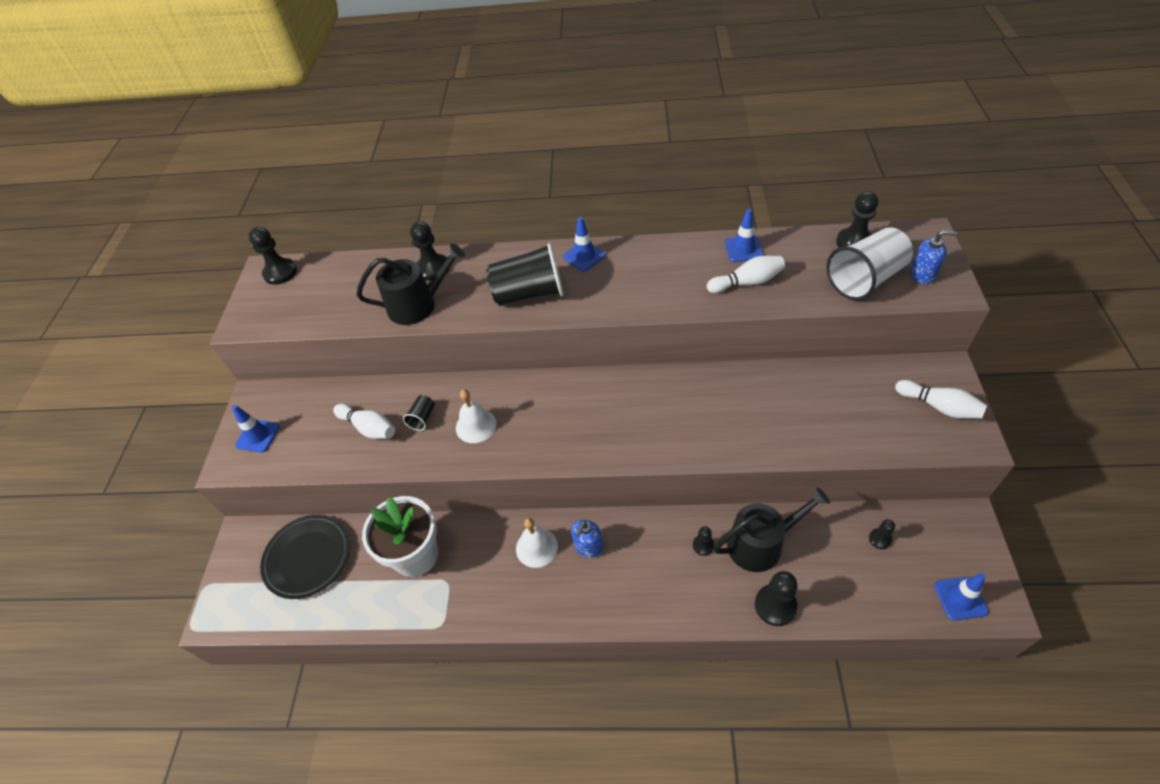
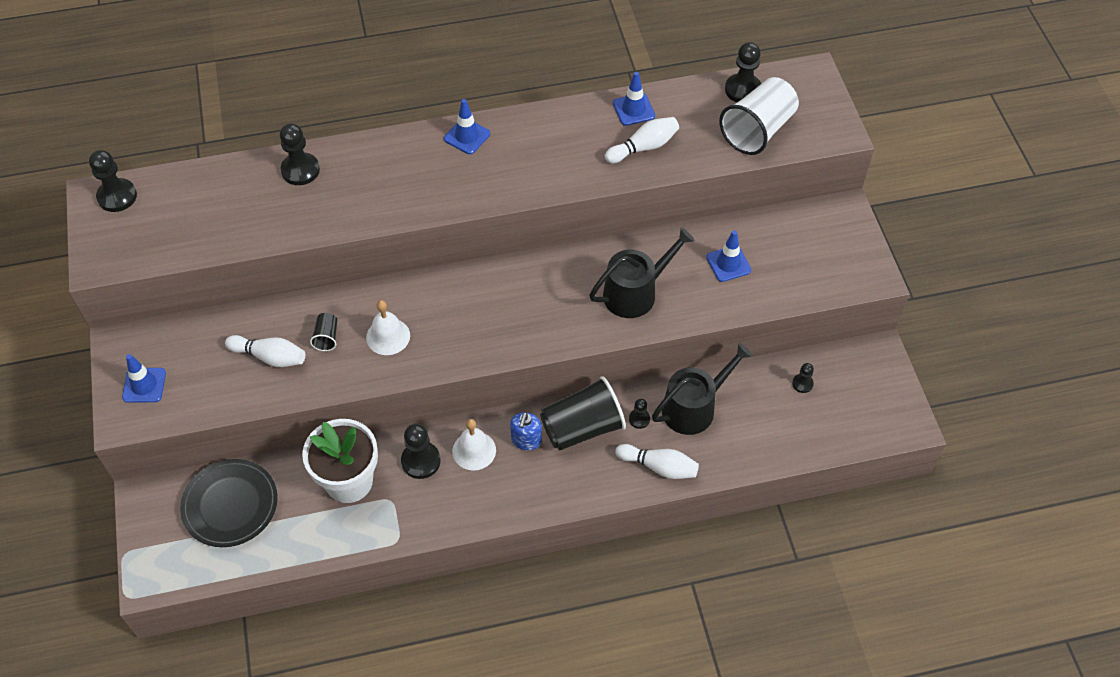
camera: 20 degrees left, 5 degrees up
(418, 305) = (298, 215): black watering can -> black watering can (635, 293)
(529, 294) = (419, 188): black cup -> black cup (582, 428)
(775, 605) = (716, 461): black pawn -> black pawn (421, 461)
(922, 274) = (811, 119): blue soap dispenser -> none
(939, 407) = (840, 248): white bowling pin -> white bowling pin (659, 467)
(960, 598) = (877, 424): blue traffic cone -> blue traffic cone (728, 264)

